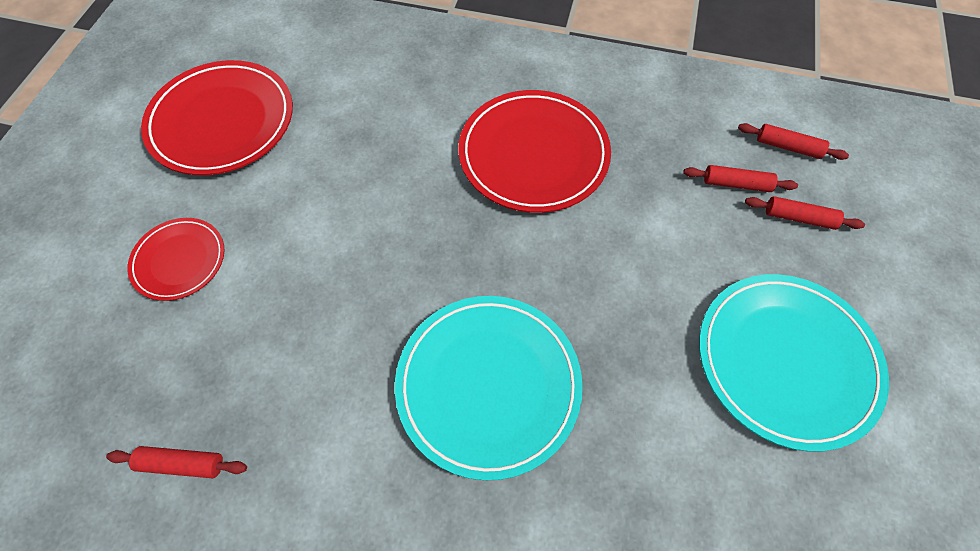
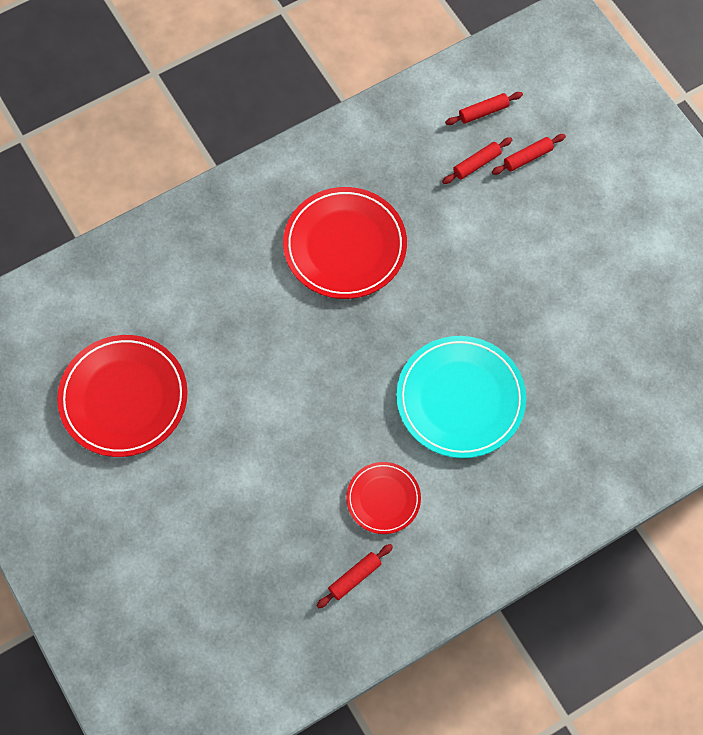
camera: 45 degrees left, 5 degrees up
(179, 260) = (216, 496): red plate -> red plate (383, 499)
(786, 360) = (588, 252): turquoise plate -> none

